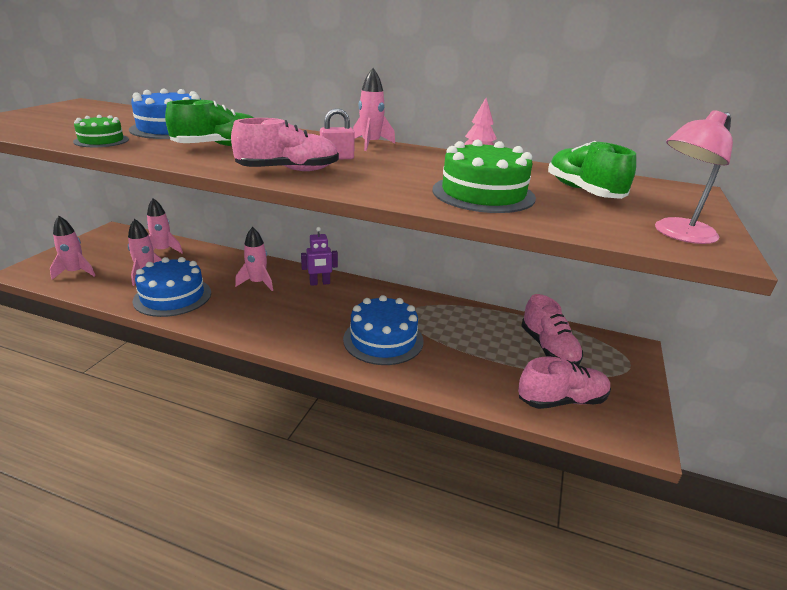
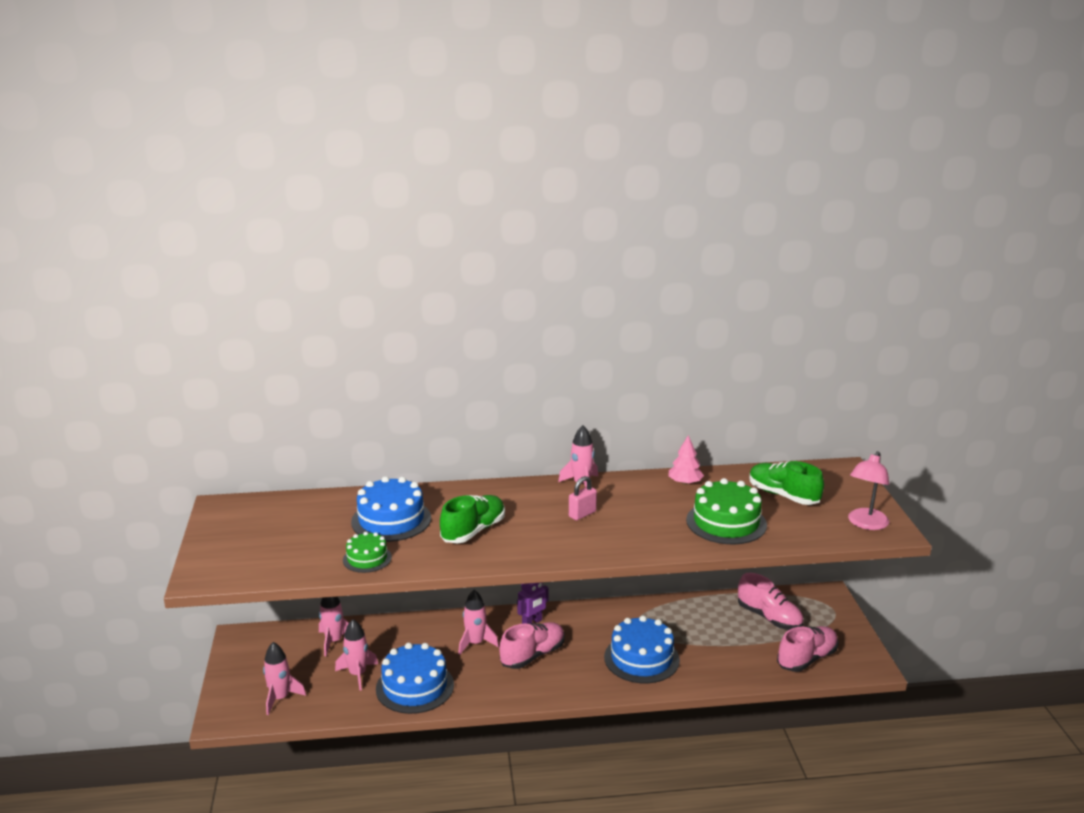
camera: 25 degrees left, 5 degrees down
(288, 170) = (570, 544): pink shoe -> pink shoe (532, 655)

